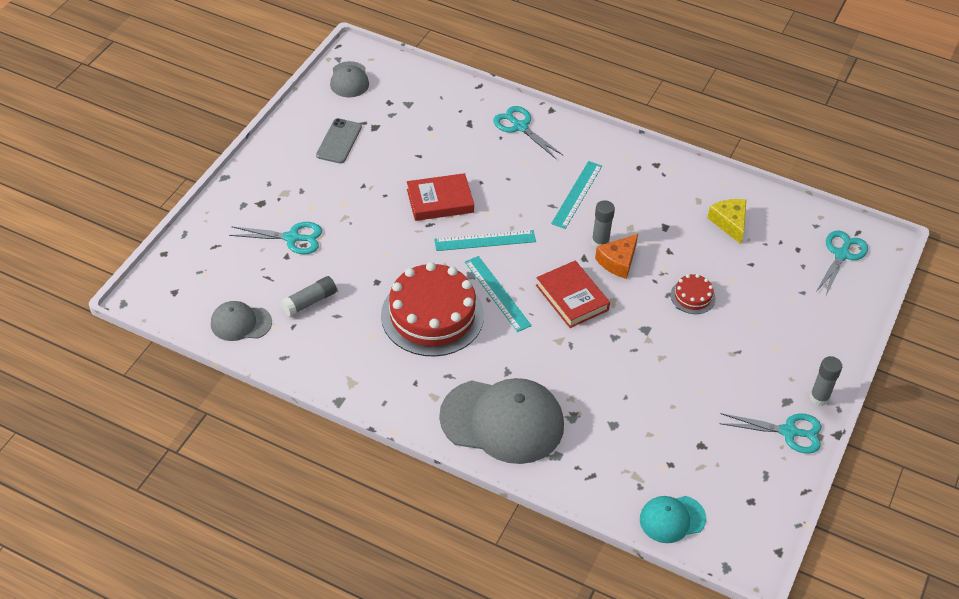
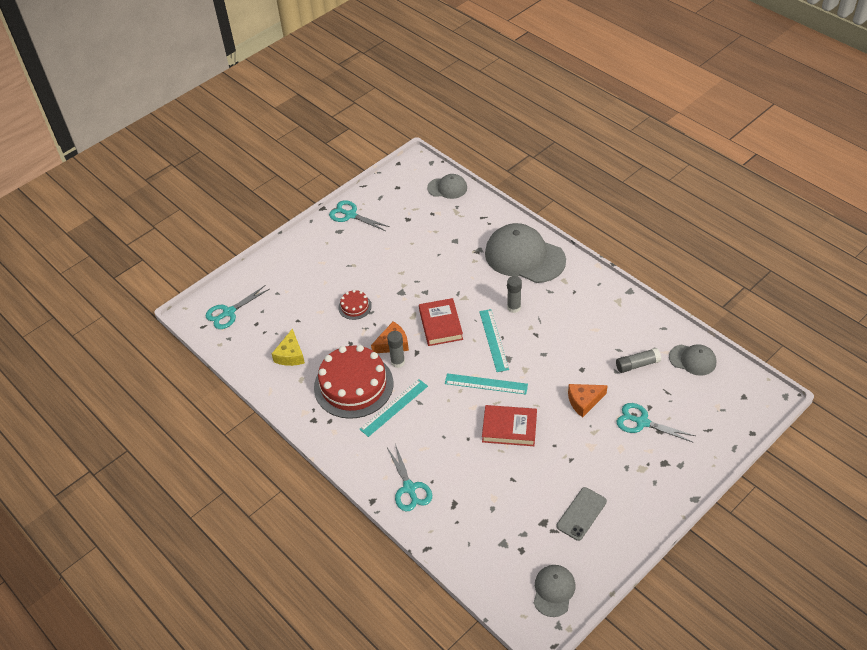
camera: 155 degrees left, 0 degrees up
(364, 246) = (584, 401): none -> orange cheese
(432, 315) = (547, 334): red cake -> red cake (353, 385)
(672, 519) = (447, 188): turquoise cap -> grey cap
(819, 398) = (318, 229): grey glue stick -> grey glue stick (514, 307)

